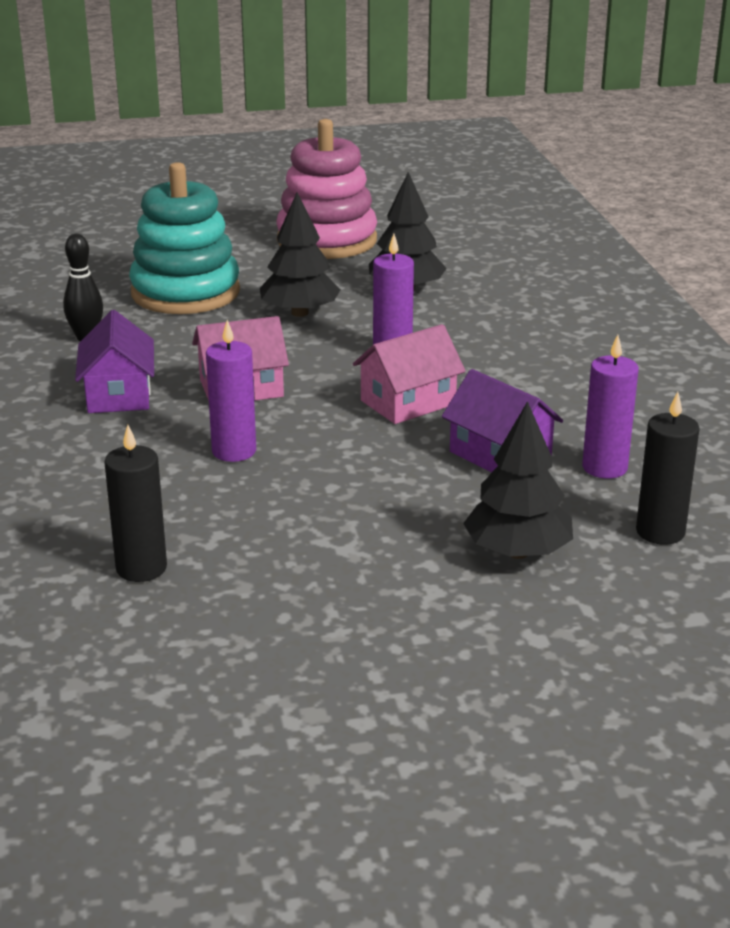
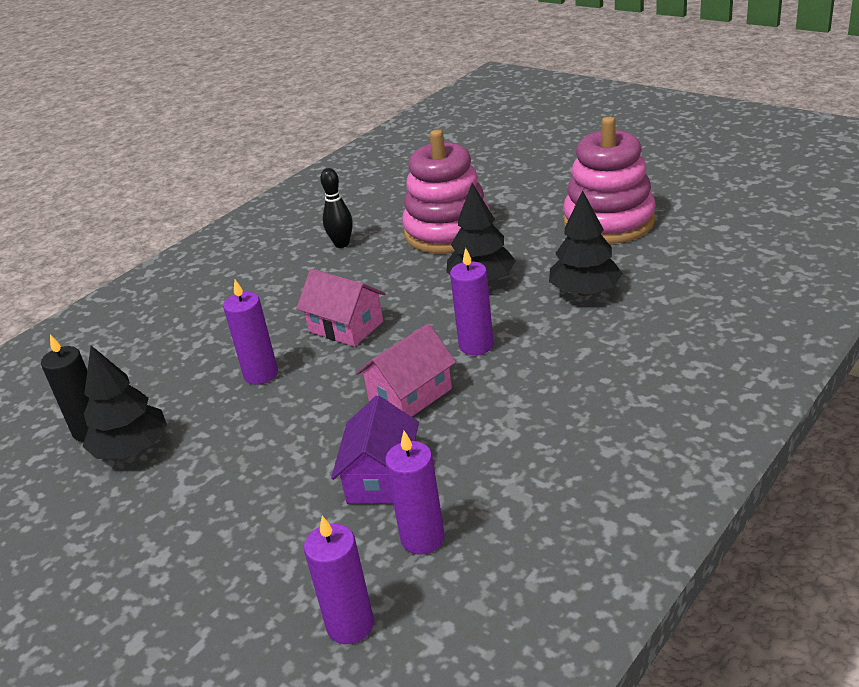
camera: 55 degrees right, 5 degrees up
(118, 394) = (285, 296): purple house -> none
(185, 293) = (448, 231): turquoise stacking toy -> pink stacking toy
(408, 402) = (410, 395): pink house -> pink house turned 60 degrees counterclockwise
(517, 552) = (246, 566): black tree -> black tree (132, 449)
(660, 532) = (350, 625): black candle -> purple candle

